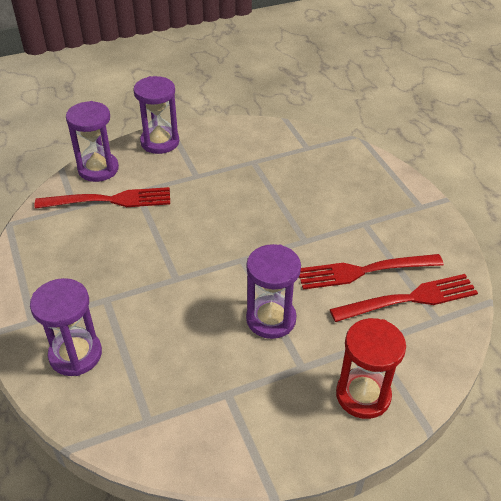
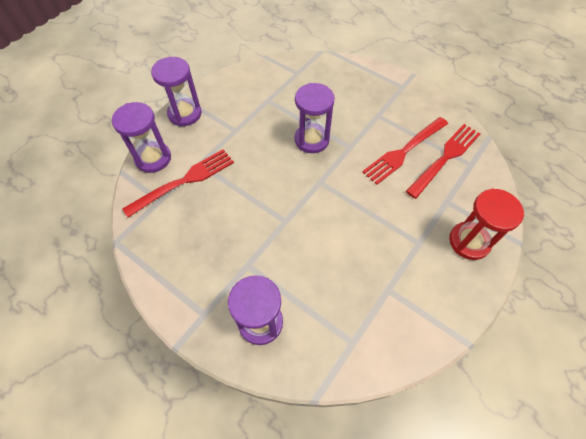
camera: 30 degrees left, 15 degrees up
(271, 319) = (373, 218): purple hourglass -> purple hourglass (311, 140)

